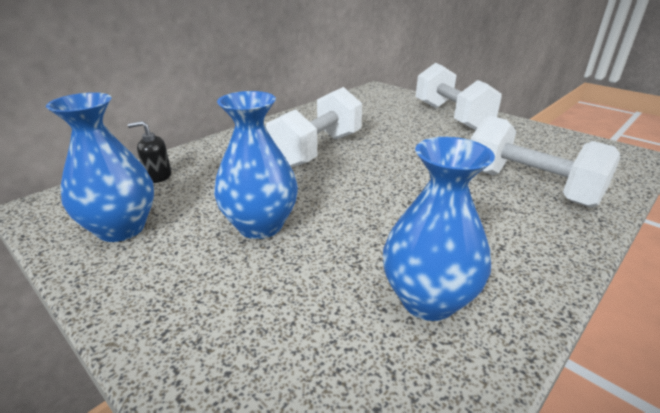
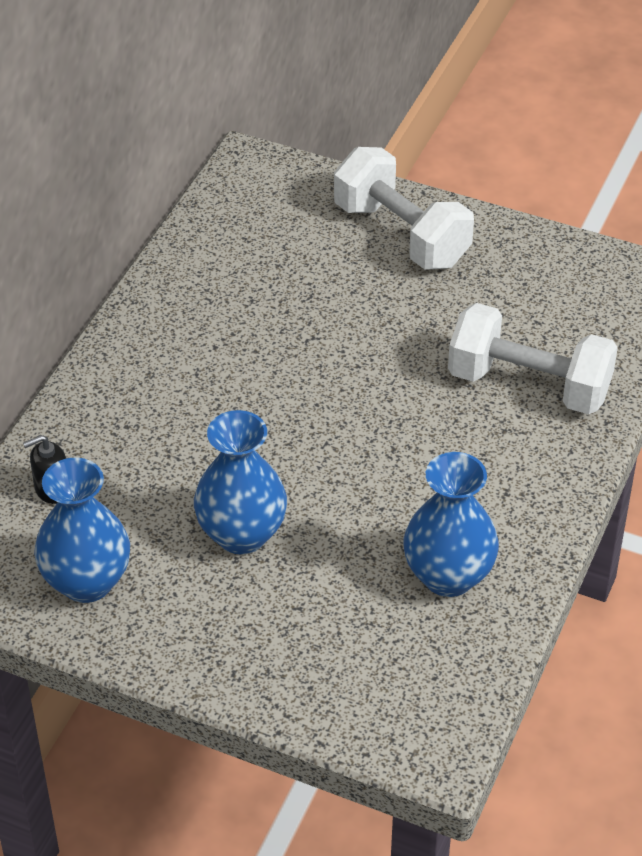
camera: 20 degrees left, 15 degrees up
(317, 150) = (234, 377): white dumbbell -> none

